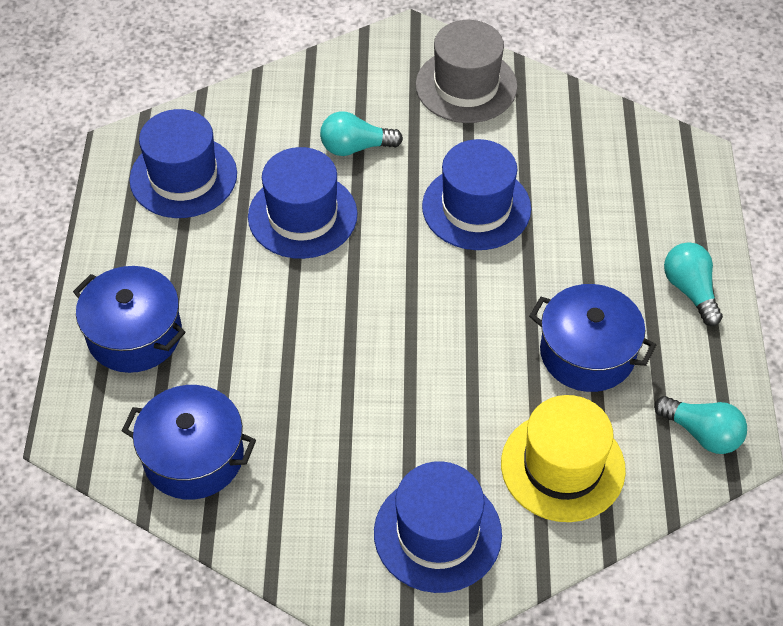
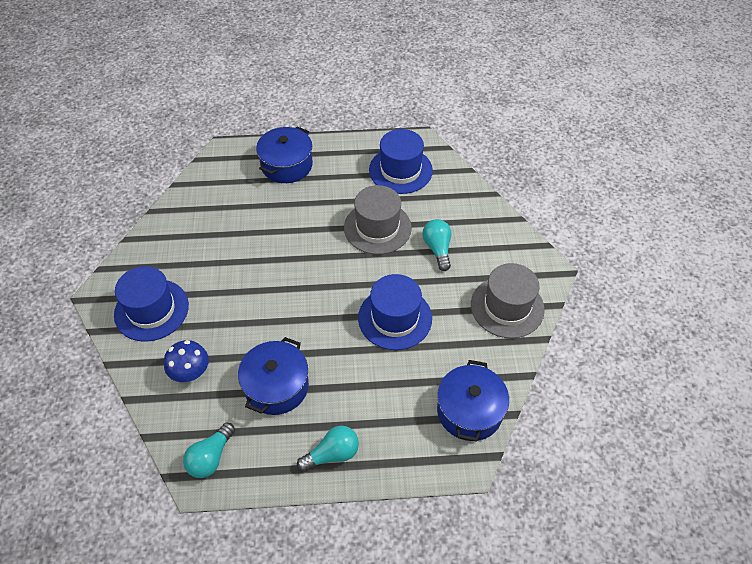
camera: 85 degrees right, 0 degrees up
(193, 456) = (209, 199): blue pot -> blue pot (469, 411)
(302, 215) = (377, 227): blue hat -> grey hat
(562, 466) = (191, 373): yellow hat -> blue mushroom

